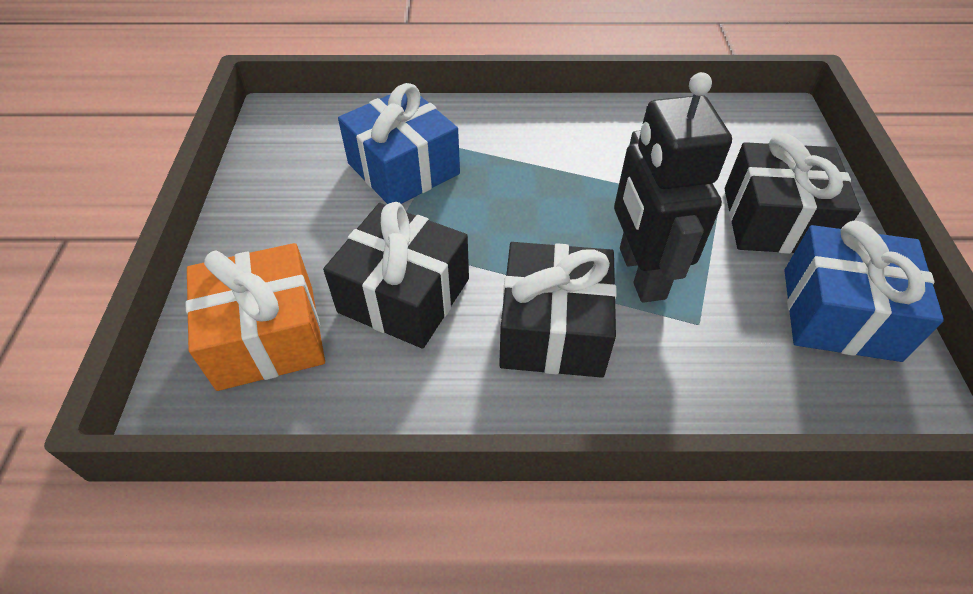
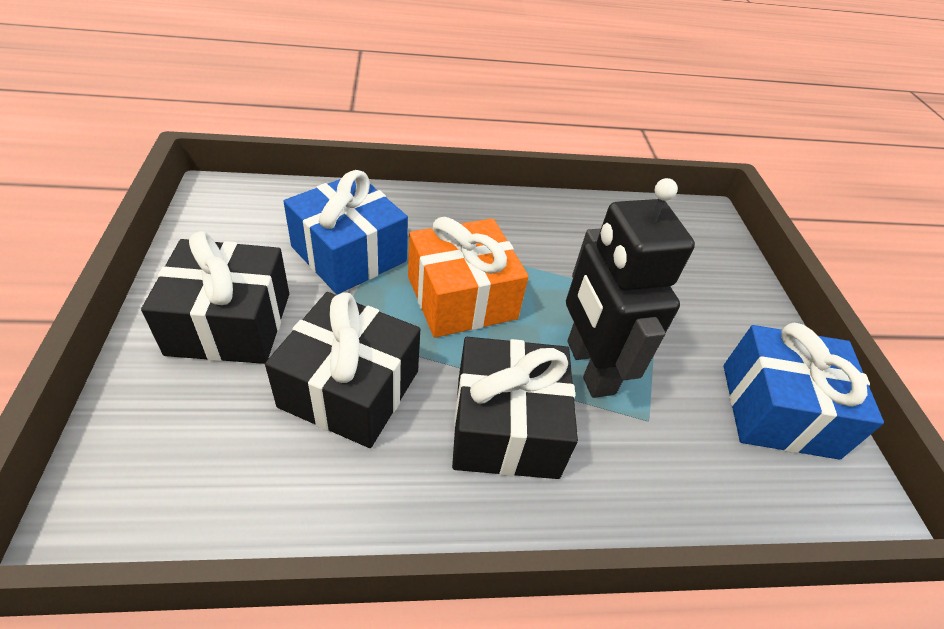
camera: 10 degrees left, 5 degrees down
(267, 336) = (196, 434): orange gift -> orange gift (461, 297)
(775, 220) = (709, 316): black gift -> black gift (230, 323)

